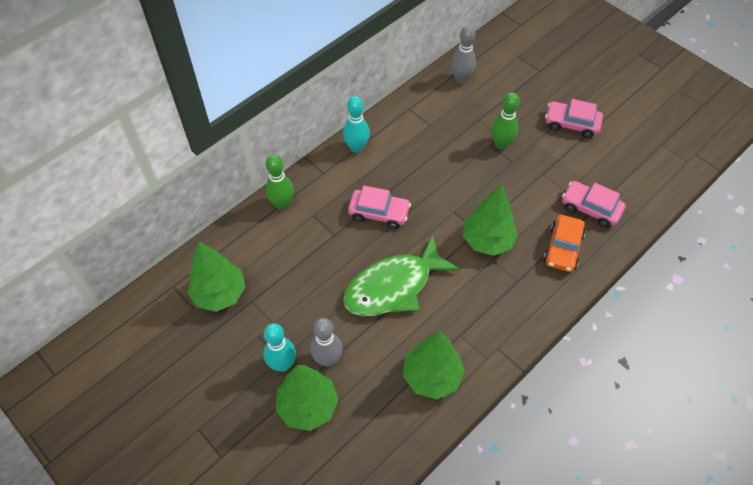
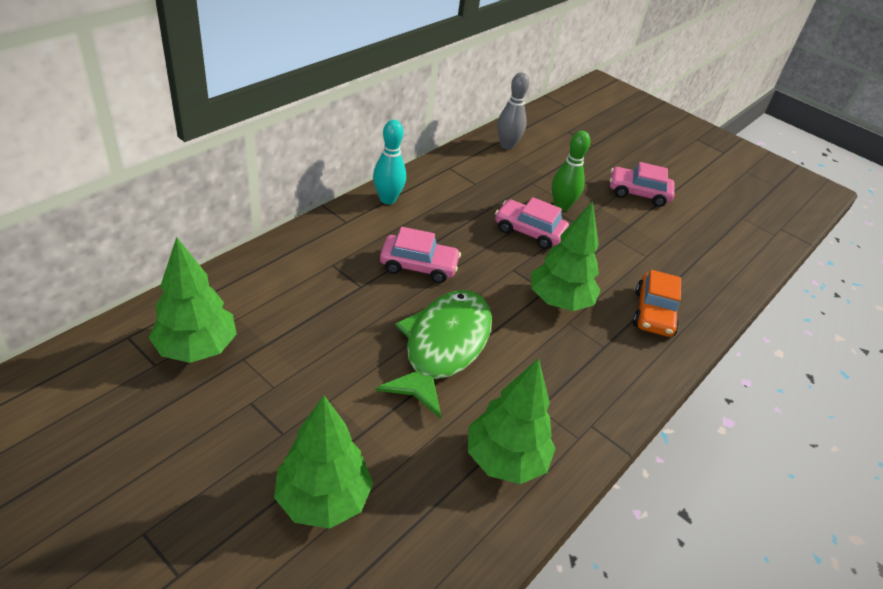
camera: 10 degrees left, 15 degrees down
(282, 204) = (291, 250): green bowling pin -> none
(282, 364) = (285, 440): turquoise bowling pin -> none
(327, 359) = (353, 435): grey bowling pin -> none
(393, 286) = (443, 347): green fish -> green fish turned 150 degrees clockwise
(590, 208) = (678, 274): pink car -> pink car (529, 231)

